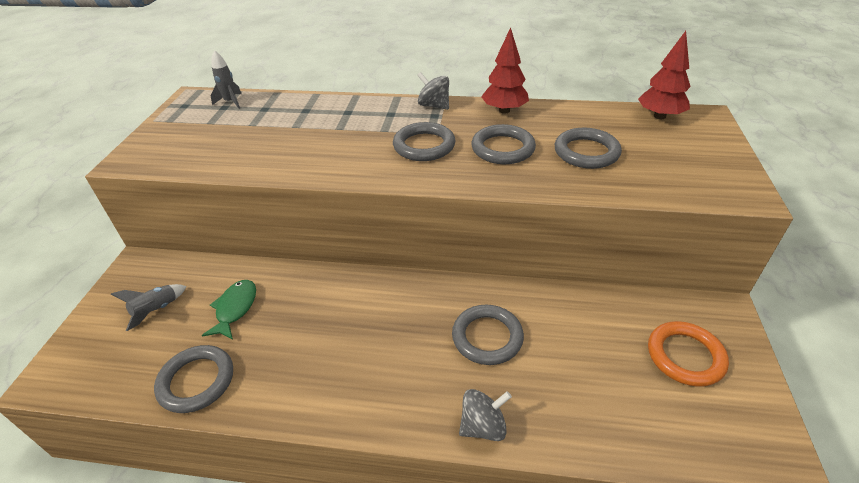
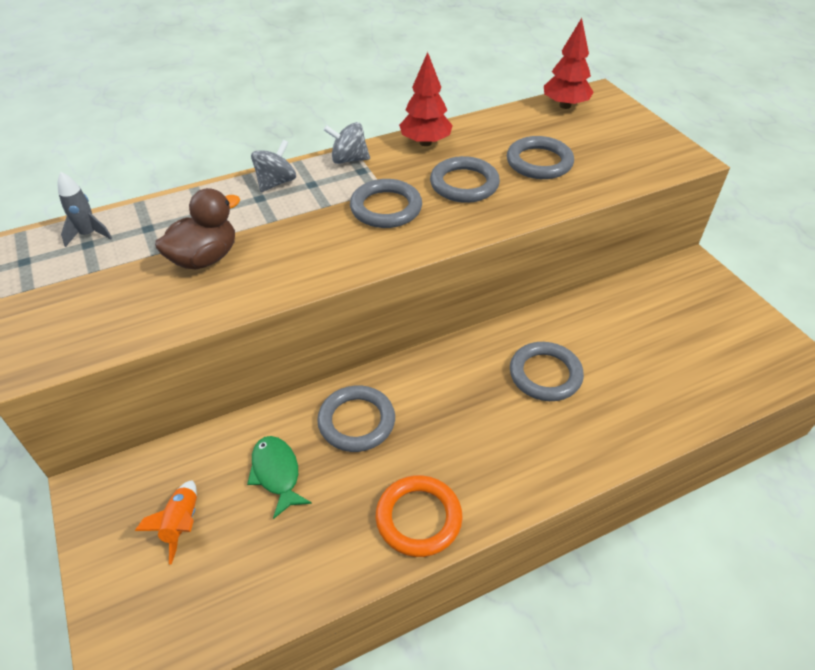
camera: 35 degrees left, 5 degrees up
(156, 310) = (181, 524): grey rocket -> orange rocket
(196, 381) = (312, 564): grey ring -> grey ring (356, 421)
(274, 137) = (205, 258): none -> brown duck
(483, 426) = (606, 449): grey spinning top -> grey spinning top (276, 183)
(685, 356) = (696, 315): orange ring -> orange ring (418, 518)

